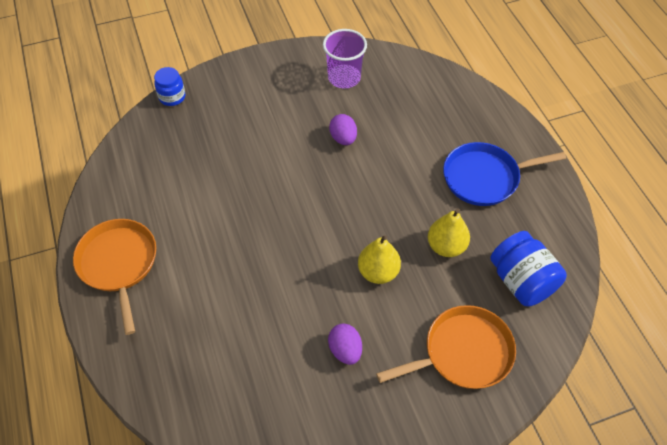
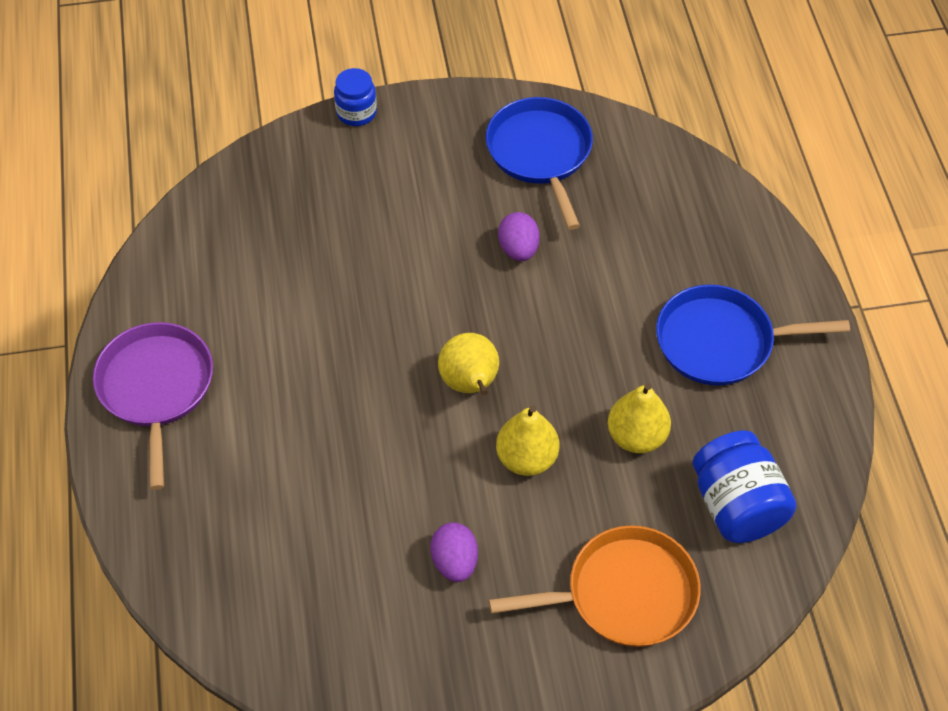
camera: 10 degrees right, 0 degrees up
(118, 264) = (156, 388): orange pan -> purple pan
(172, 97) = (274, 148): blue jar -> blue jar (356, 113)
(330, 229) = (470, 384): none -> yellow pear
(344, 78) = (540, 153): purple cup -> blue pan

